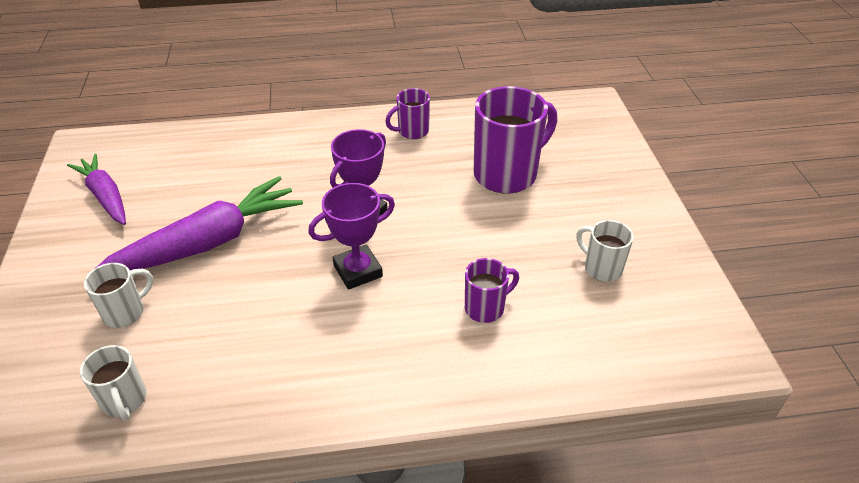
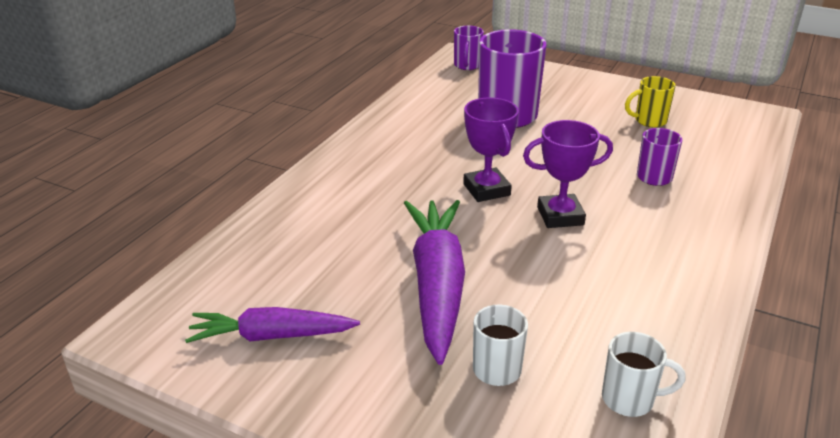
camera: 55 degrees left, 10 degrees down
(358, 271) = (560, 216): purple trophy -> purple trophy turned 75 degrees clockwise
(412, 131) = (398, 131): purple mug -> purple mug (467, 65)
(601, 268) = (649, 121): white mug -> yellow mug

